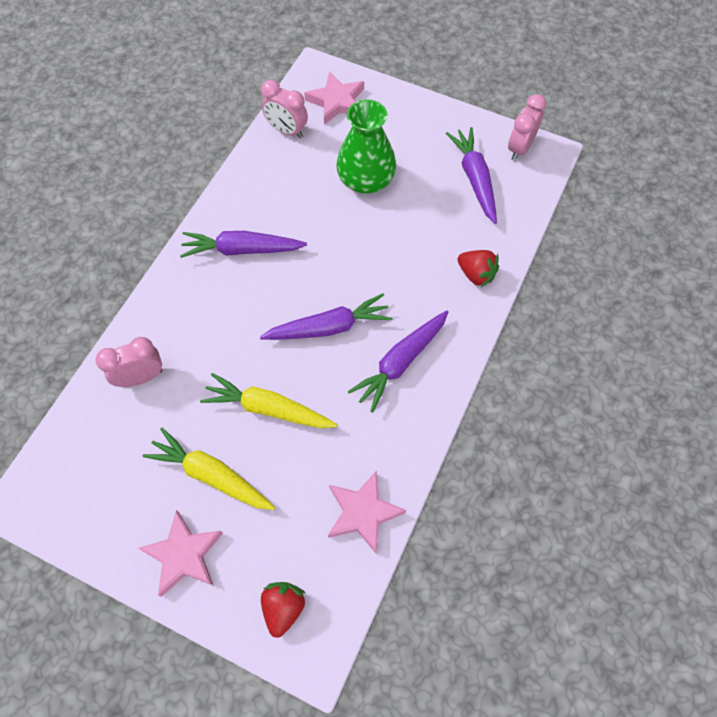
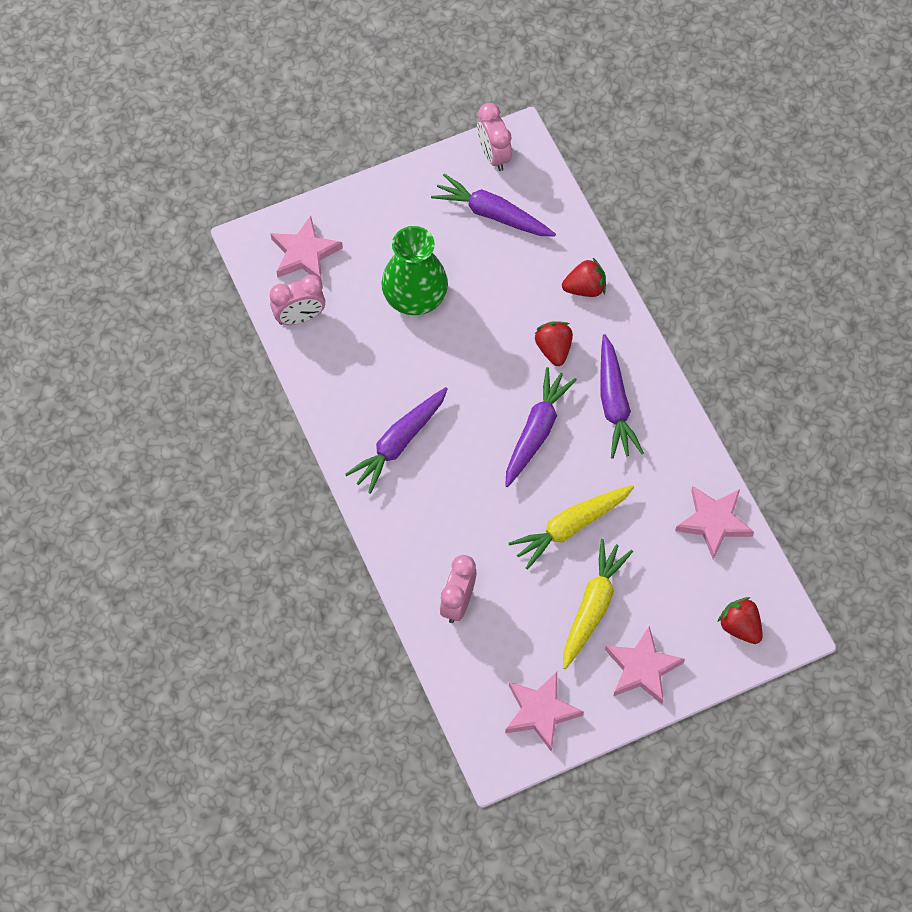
camera: 50 degrees left, 0 degrees up
(87, 504) = (540, 712): none -> pink star
(211, 475) = (592, 607): yellow carrot -> yellow carrot turned 135 degrees clockwise
(407, 290) = (553, 349): none -> red strawberry

